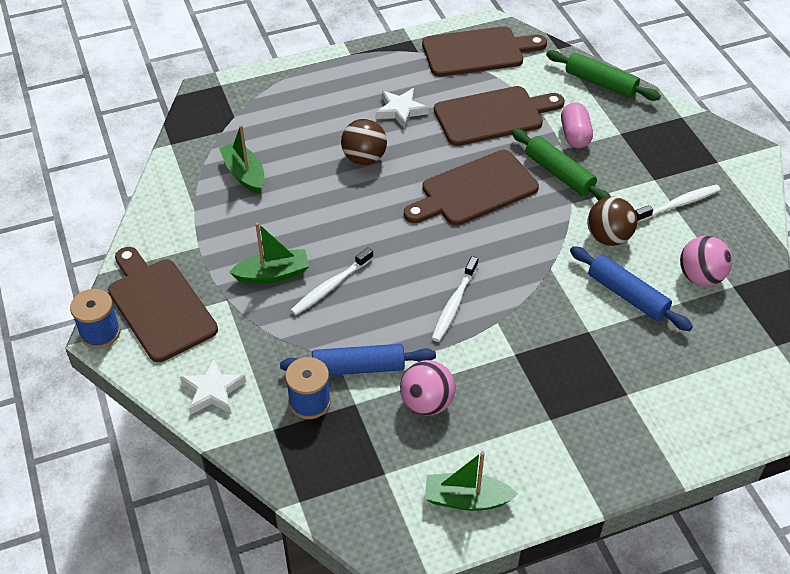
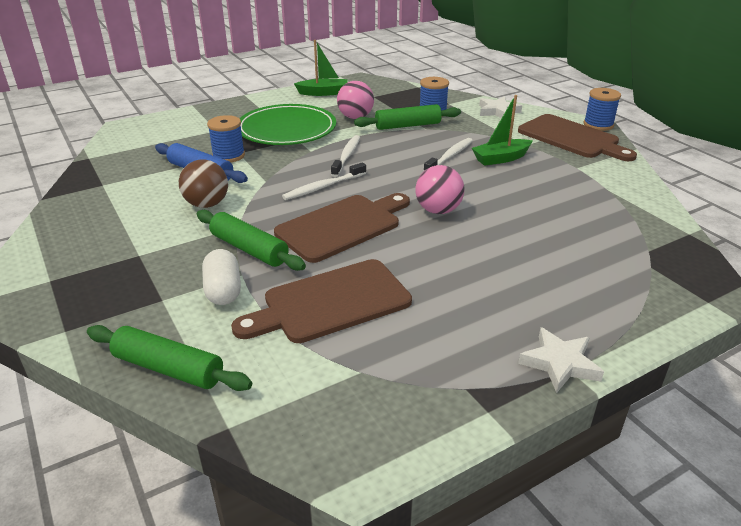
camera: 170 degrees right, 15 degrees down
(244, 174) = (585, 216): green boat -> none
(358, 368) = (407, 125): blue rolling pin -> green rolling pin
(364, 158) = (471, 241): brown ball -> none
(401, 110) = (453, 295): white star -> white star (560, 363)
(477, 52) = (368, 401): brown cutting board -> none
(528, 381) = (287, 129): none -> green plate
(575, 135) = (223, 290): pink capsule -> white capsule
(600, 325) = (228, 156): none -> blue spool
(678, 204) = (122, 235): white toothbrush -> white toothbrush (323, 187)
(700, 277) = (129, 187): pink ball -> pink ball (438, 210)

